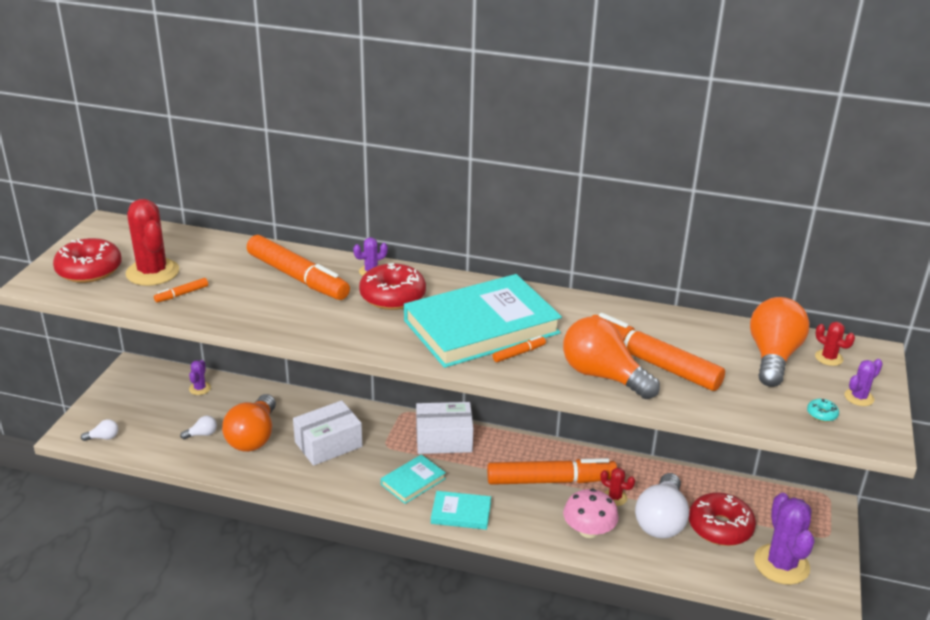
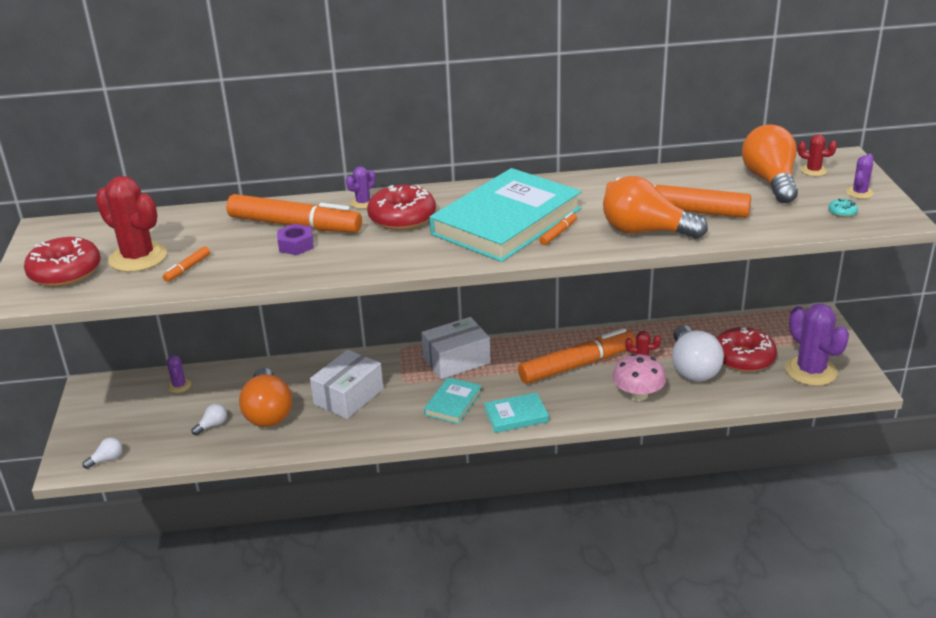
camera: 20 degrees left, 0 degrees up
(283, 297) = (296, 245): none -> purple nut

